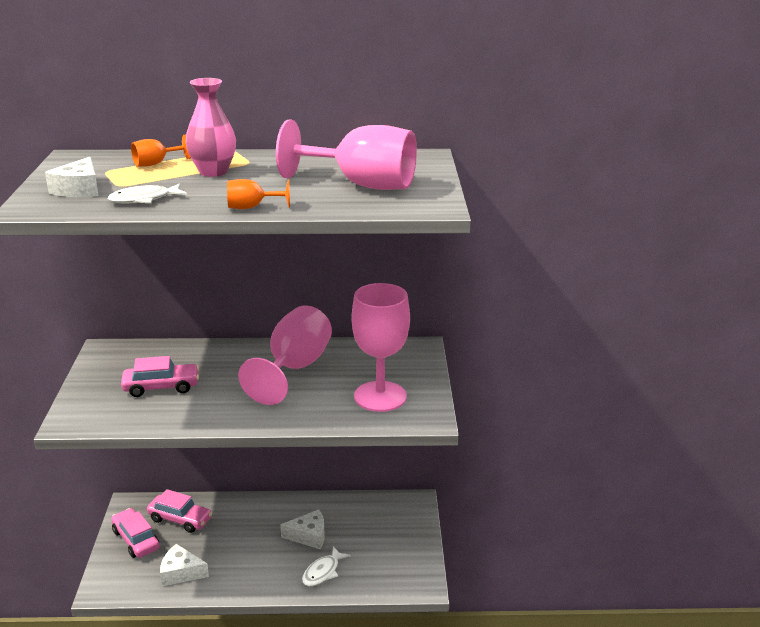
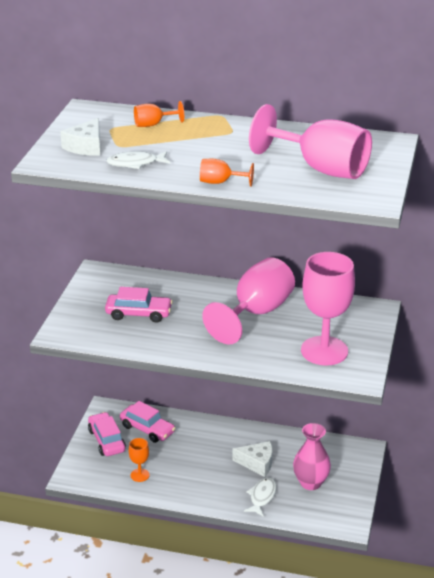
camera: 15 degrees right, 5 degrees up
(181, 572) = (140, 475): white cheese -> orange goblet
(213, 172) = (199, 139): pink vase -> pink vase (310, 483)
(323, 572) = (262, 497): white fish -> white fish turned 150 degrees clockwise

